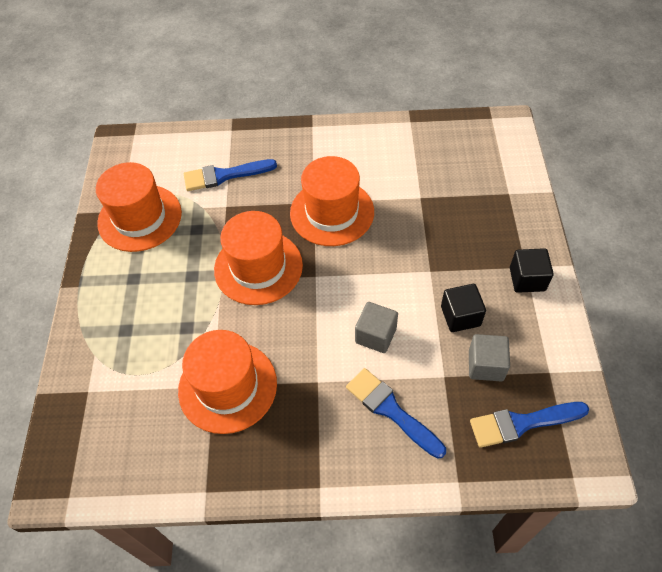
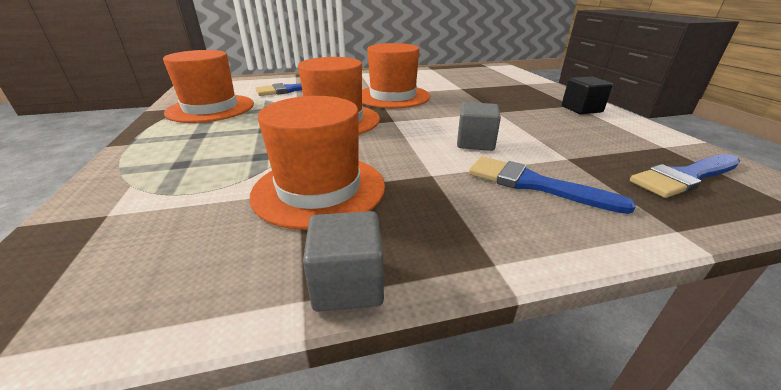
camera: 15 degrees left, 25 degrees down
(460, 316) = (546, 127): black cube -> none
(485, 365) = (600, 148): grey cube -> grey cube (348, 284)

